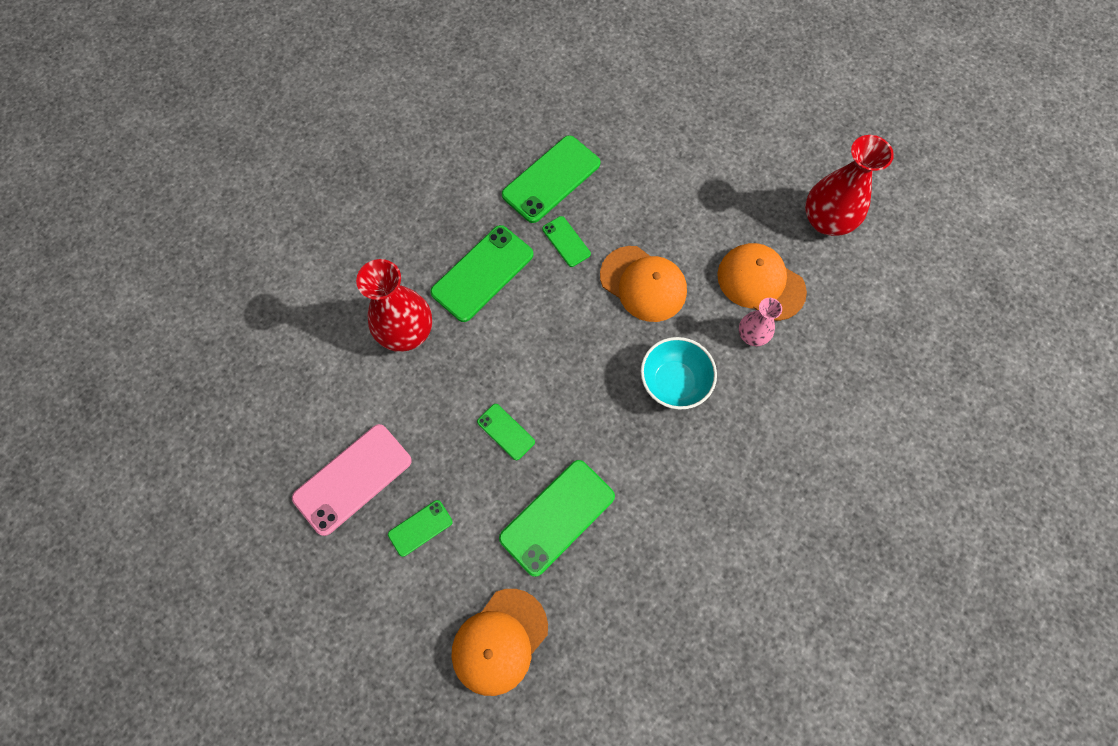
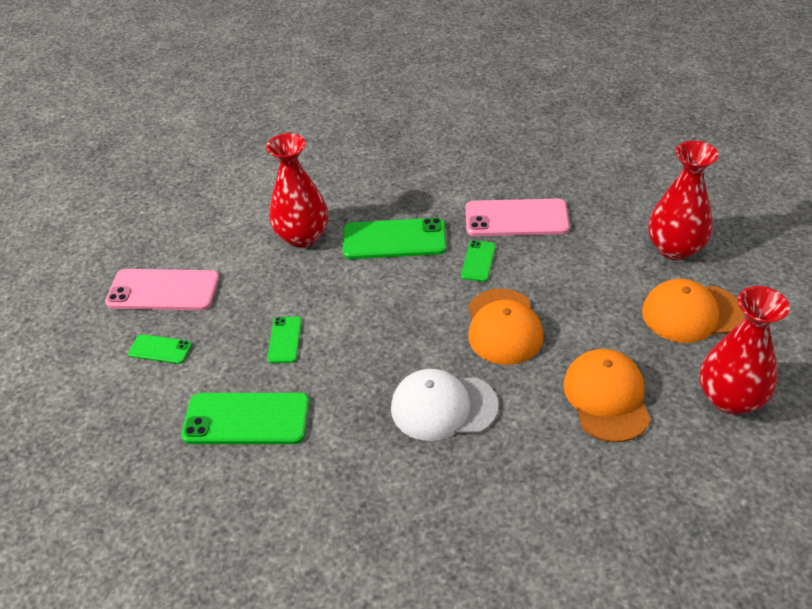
camera: 50 degrees right, 25 degrees down
(499, 641) = (110, 459): orange cap -> orange cap (691, 313)
(551, 179) = (516, 218): green phone -> pink phone
(673, 382) = (443, 407): turquoise bowl -> white cap
(684, 121) = (675, 248): none -> red vase
(752, 335) = (552, 427): pink vase -> none

